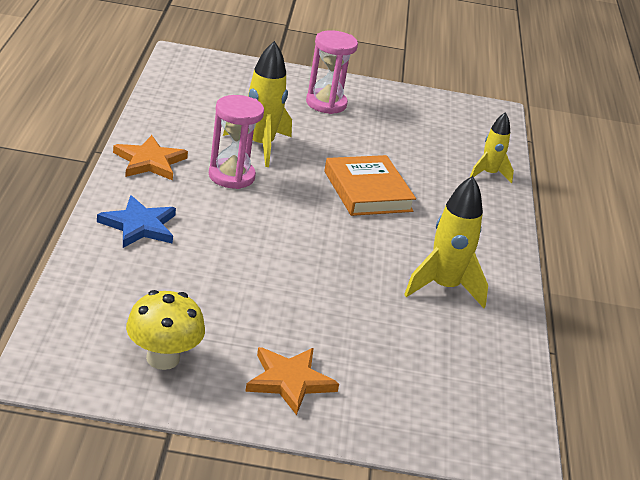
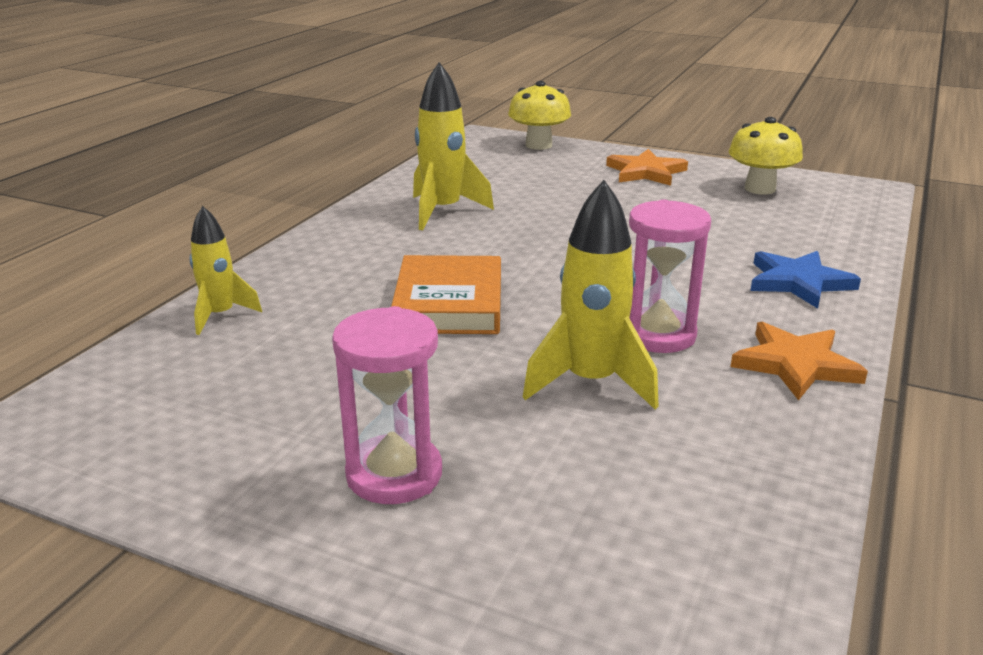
camera: 155 degrees left, 5 degrees down
(436, 435) = (538, 145): none -> yellow mushroom

